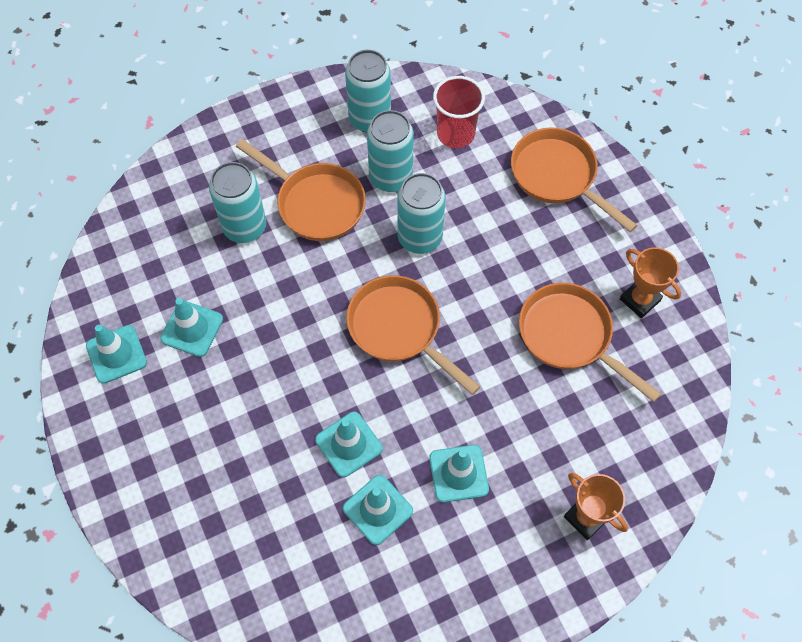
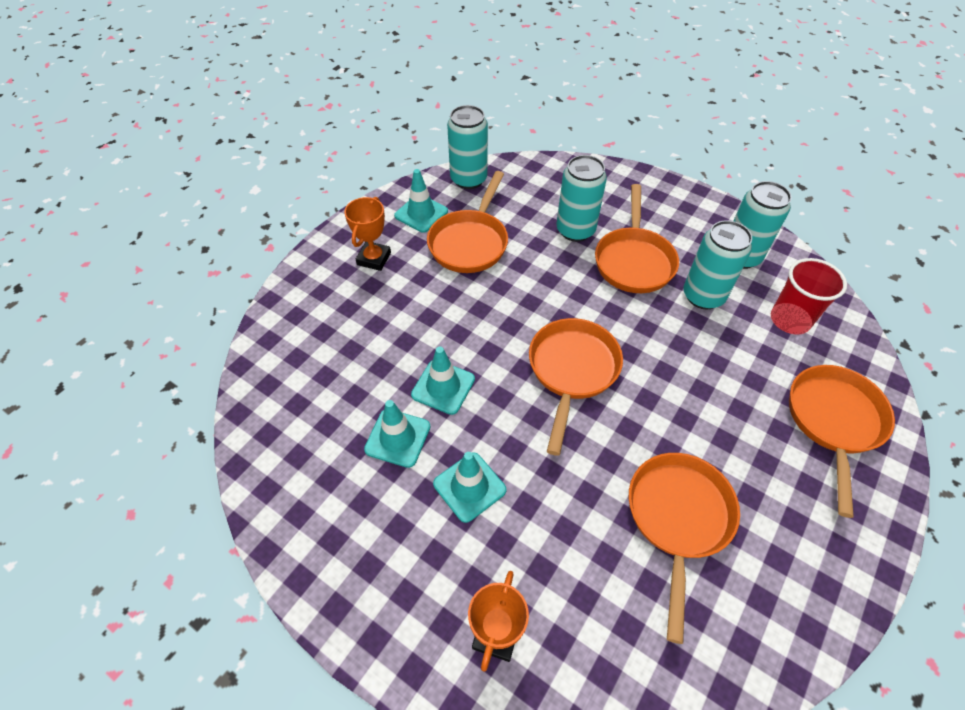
camera: 60 degrees right, 10 degrees down
(192, 329) = (470, 242): turquoise traffic cone -> orange pan
(420, 237) = (668, 343): turquoise can -> turquoise can (468, 179)
(640, 300) = (776, 570): orange trophy -> orange trophy (374, 259)

